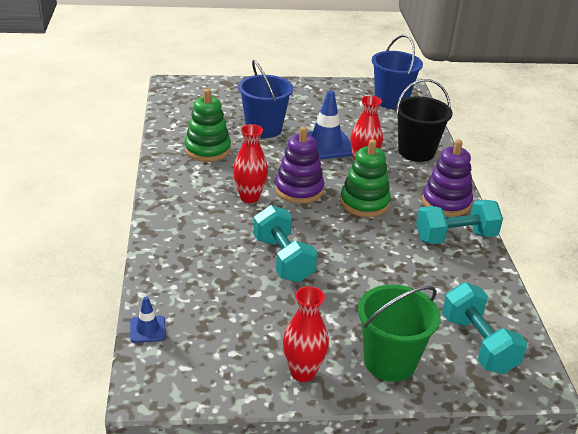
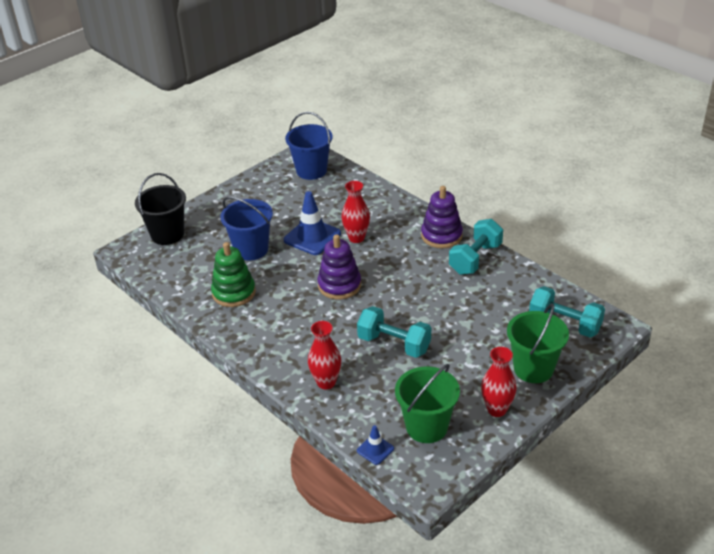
camera: 35 degrees left, 5 degrees up
(217, 342) = (426, 427): none -> green bucket
(249, 197) = (314, 312): red vase -> red vase (326, 382)
(364, 203) = (393, 268): green stacking toy -> none
(416, 152) = (378, 206): black bucket -> black bucket (167, 234)

